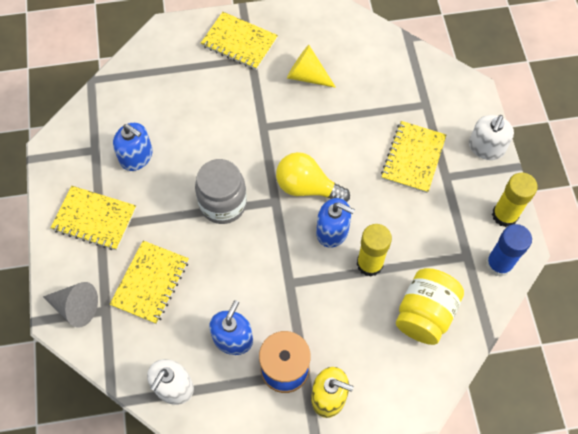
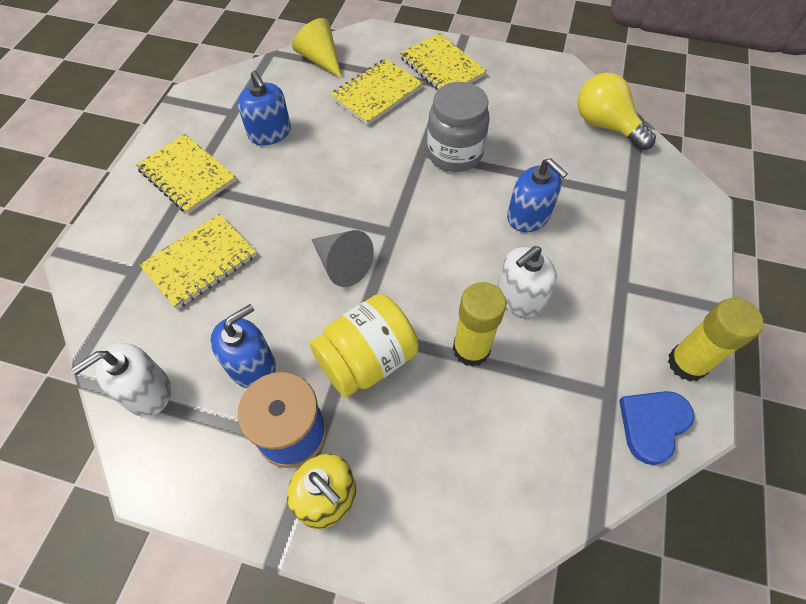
camera: 25 degrees right, 5 degrees down
(76, 307) = (106, 254): grey cone -> grey cone (342, 264)
(223, 204) = (332, 212): grey jar -> grey jar (454, 153)
(307, 76) = (499, 120): yellow cone -> yellow cone (320, 59)
(307, 187) = (438, 231): yellow light bulb -> yellow light bulb (605, 125)
(332, 231) = (443, 291): blue soap dispenser -> blue soap dispenser (528, 216)
(413, 158) = (588, 248): yellow notebook -> yellow notebook (377, 93)
(425, 313) = (516, 445): yellow jar -> yellow jar (367, 360)
(486, 147) = (693, 271): white soap dispenser -> white soap dispenser (520, 297)
(498, 264) = (652, 424): blue glue stick -> blue heart

